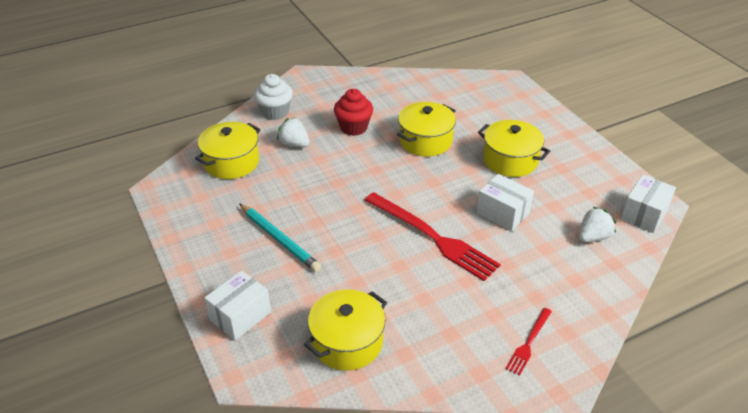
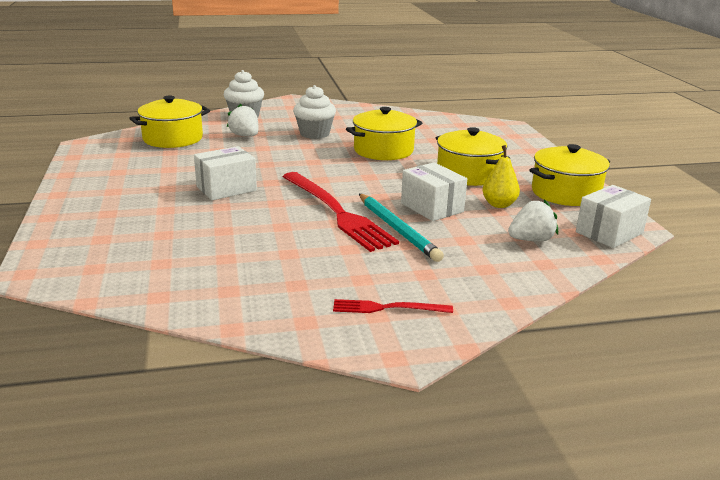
camera: 15 degrees right, 15 degrees down
(240, 316) = (77, 233): white box -> white box (226, 189)
(279, 239) = (170, 190): turquoise pencil -> turquoise pencil (397, 229)
(347, 342) = (171, 270): yellow pot -> yellow pot (565, 193)
(353, 127) = (314, 134): red cupcake -> white cupcake
(529, 343) = (387, 308): red fork -> red fork turned 45 degrees clockwise
(551, 197) = (499, 204): none -> yellow pear

